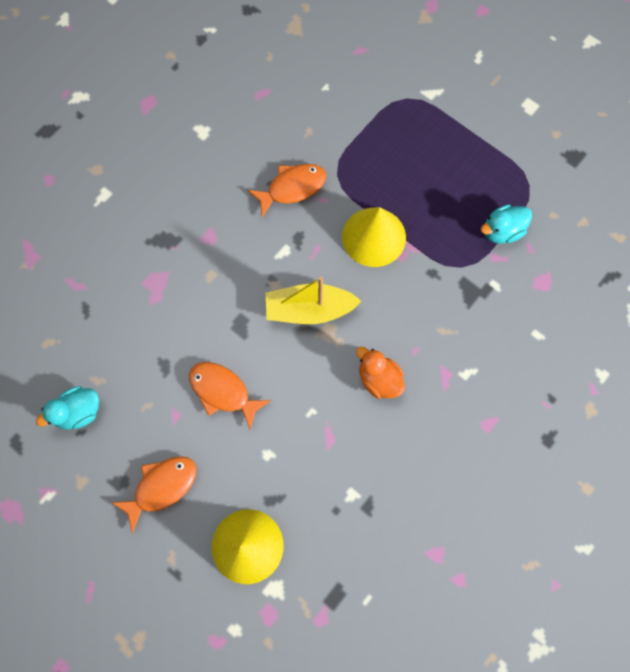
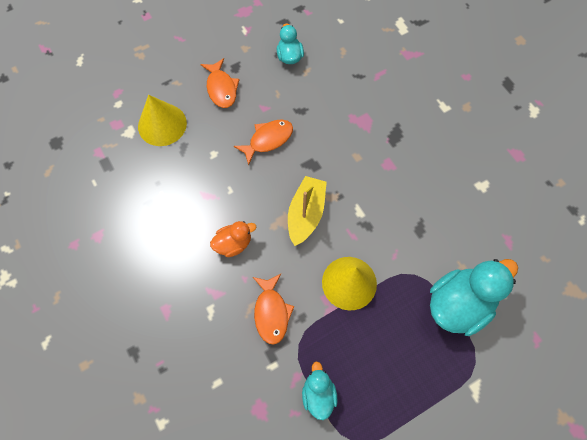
camera: 110 degrees right, 5 degrees down
(292, 188) = (412, 235): orange fish -> orange fish (271, 312)
(352, 125) = (458, 303): none -> turquoise duck

